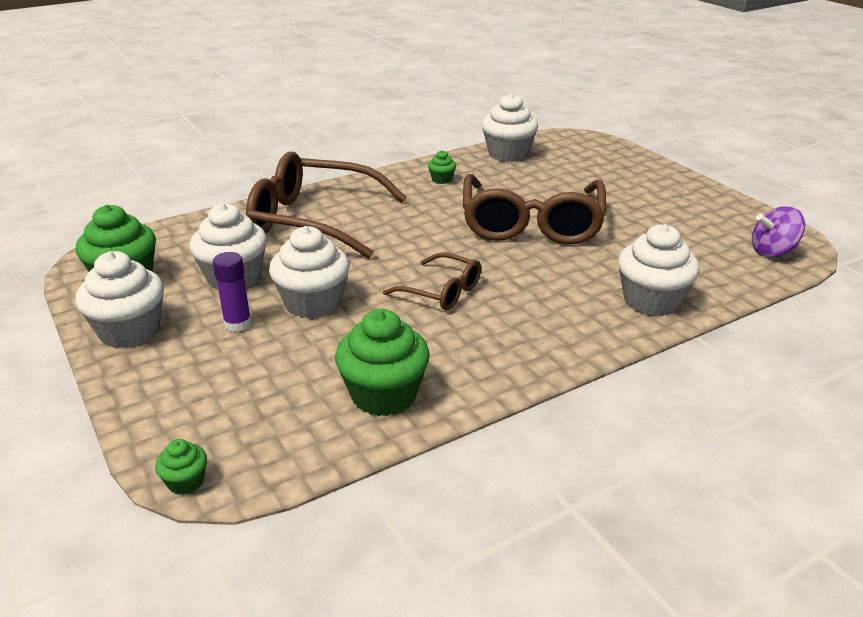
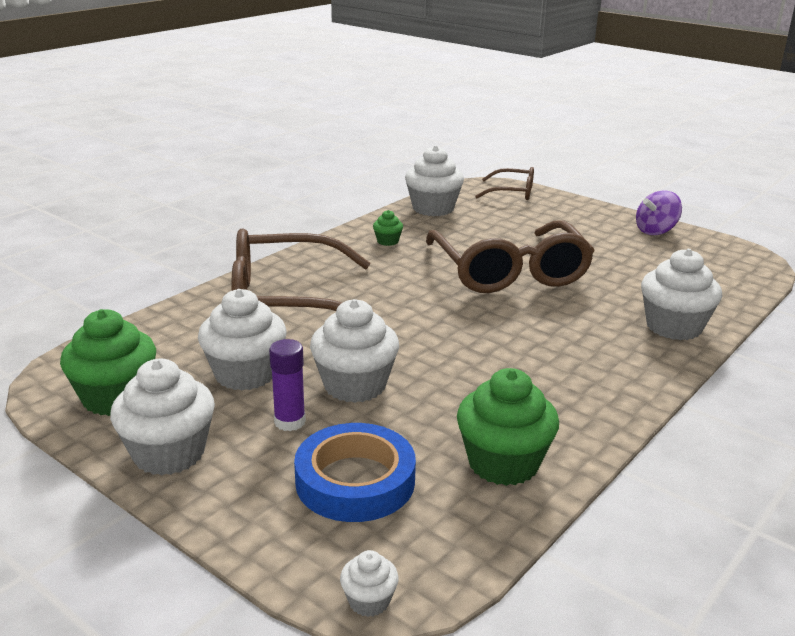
camera: 20 degrees left, 5 degrees down
(185, 482) = (369, 601): green cupcake -> white cupcake
(250, 383) = (355, 481): none -> blue tape
(442, 291) = (477, 351): brown glasses -> brown glasses (512, 192)
(773, 251) = (736, 266): purple spinning top -> purple spinning top (655, 231)

